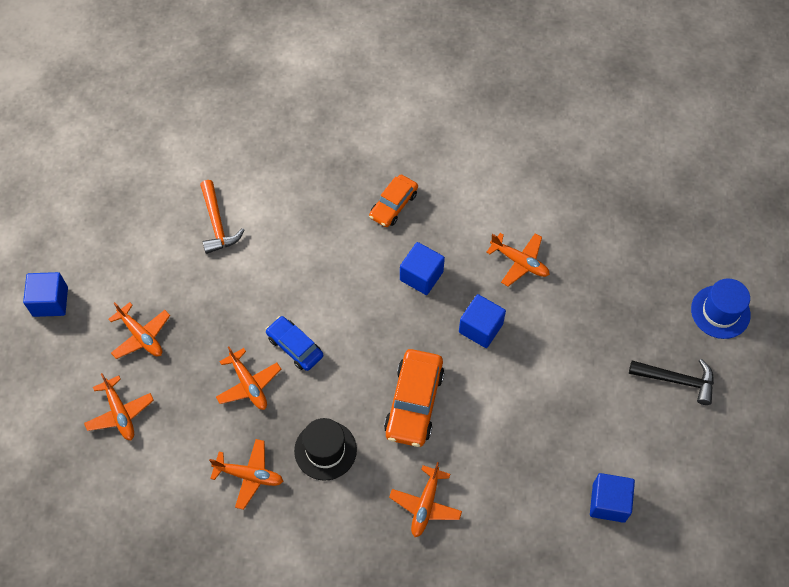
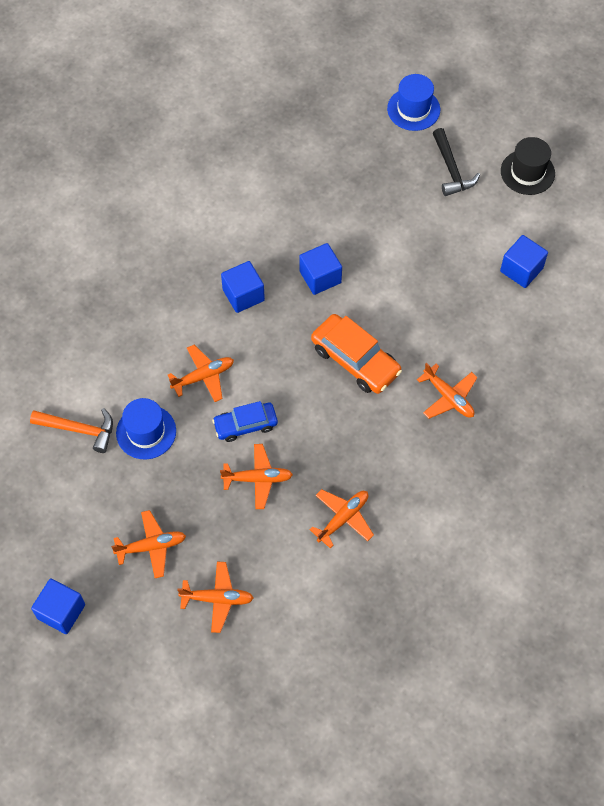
camera: 60 degrees left, 0 degrees up
(243, 273) = (146, 432): none -> blue hat
(325, 450) = (356, 448): black hat -> black hat (527, 172)
(393, 205) = (160, 281): orange car -> none
(519, 262) = (279, 217): orange plane -> orange plane (203, 376)
(677, 380) = (451, 169): black hammer -> black hammer turned 120 degrees clockwise

